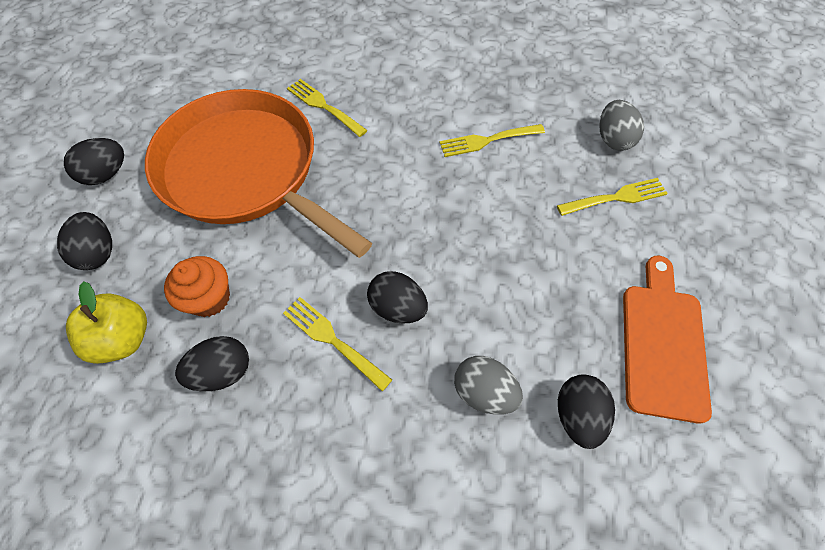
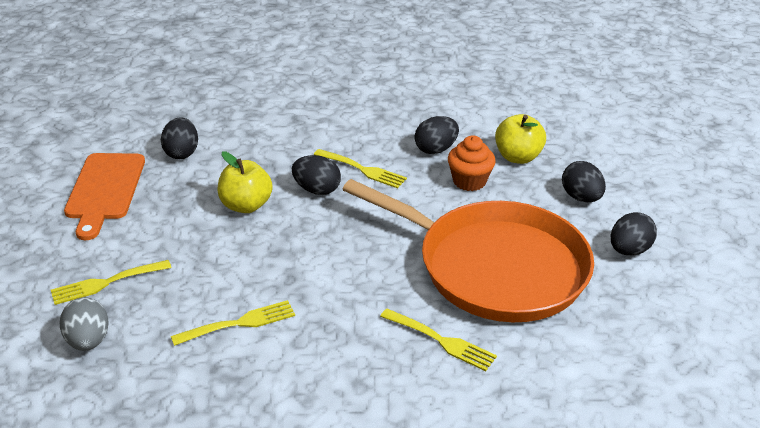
camera: 170 degrees right, 25 degrees down
(484, 290) = (246, 205): none -> yellow apple
(484, 391) = (247, 157): grey egg -> none

